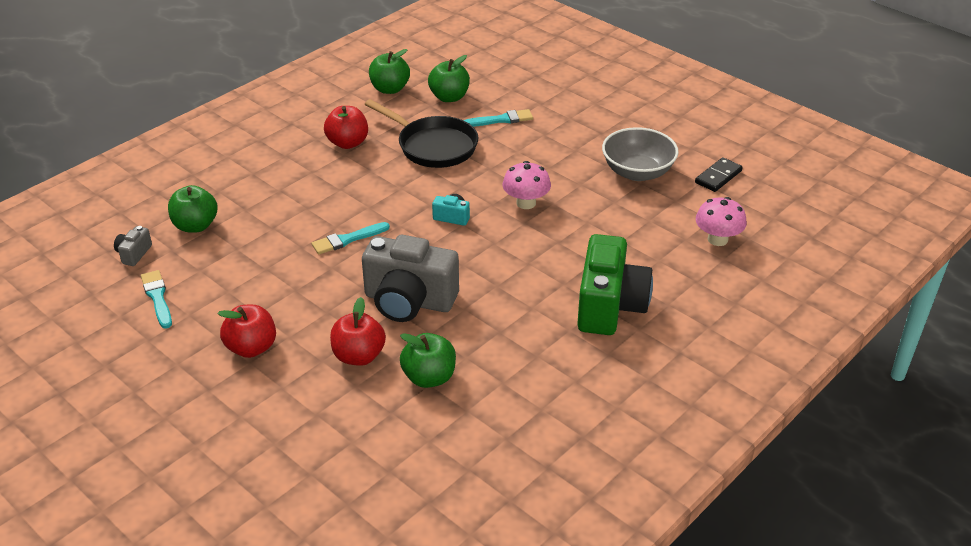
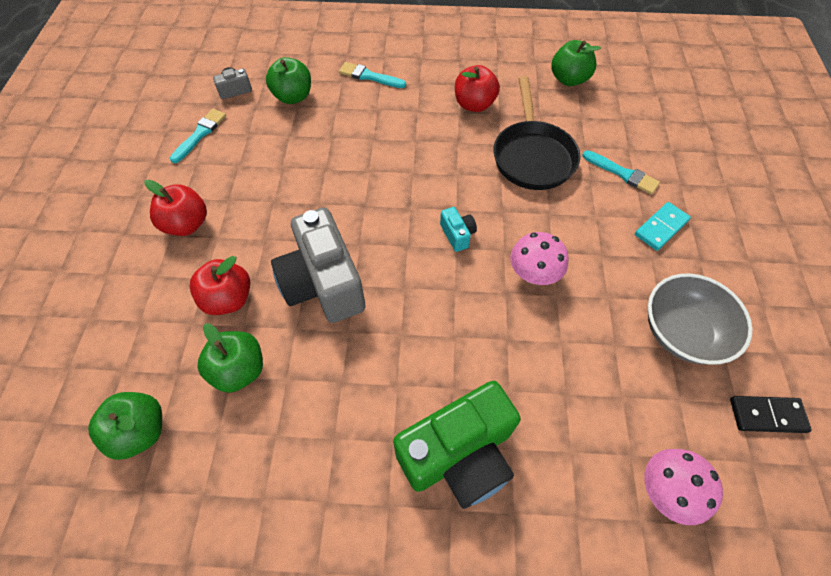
camera: 50 degrees right, 20 degrees up
(347, 239) = (360, 189): turquoise brush -> turquoise brush (369, 76)
(449, 97) = (606, 120): green apple -> green apple (140, 431)
(561, 132) = (661, 228): none -> turquoise domino

